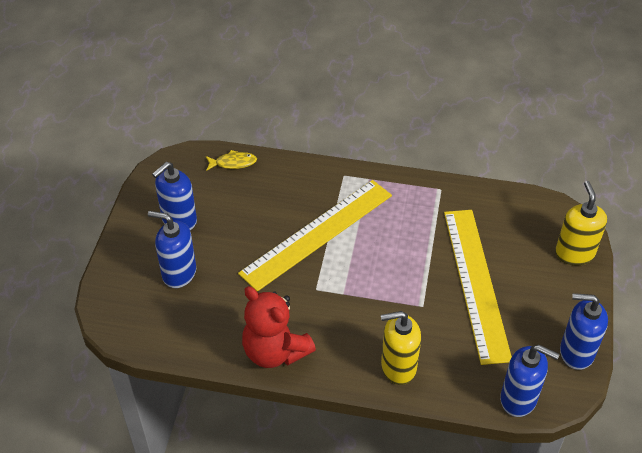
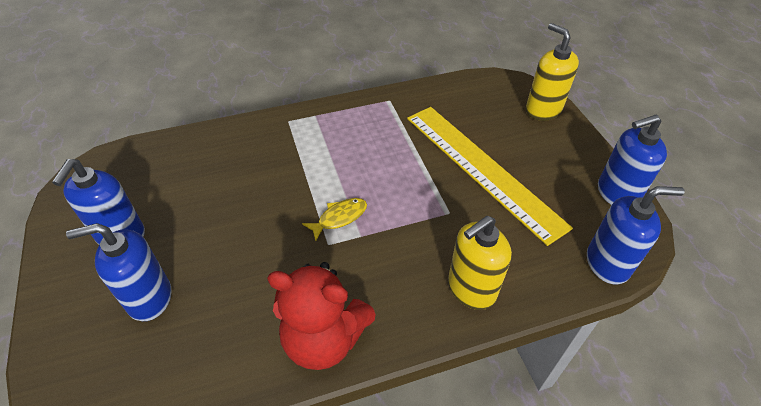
camera: 30 degrees left, 0 degrees up
(233, 163) = (159, 151): yellow fish -> yellow fish (339, 218)
(317, 234) = (295, 186): yellow ruler -> none

